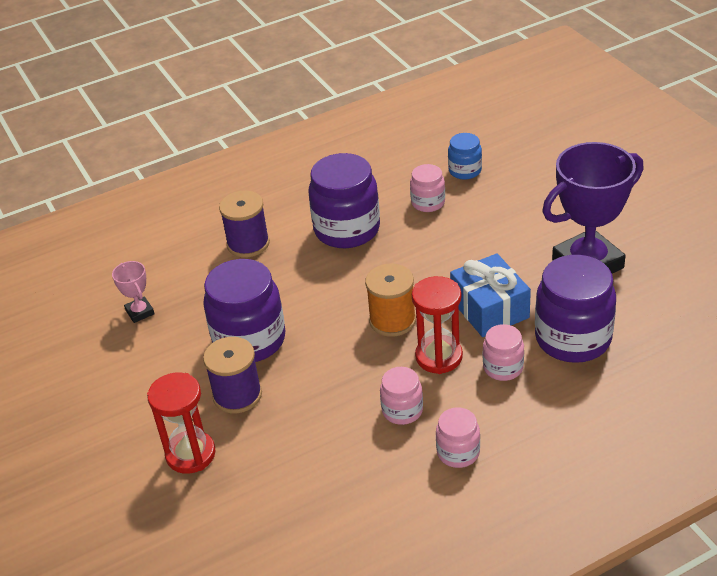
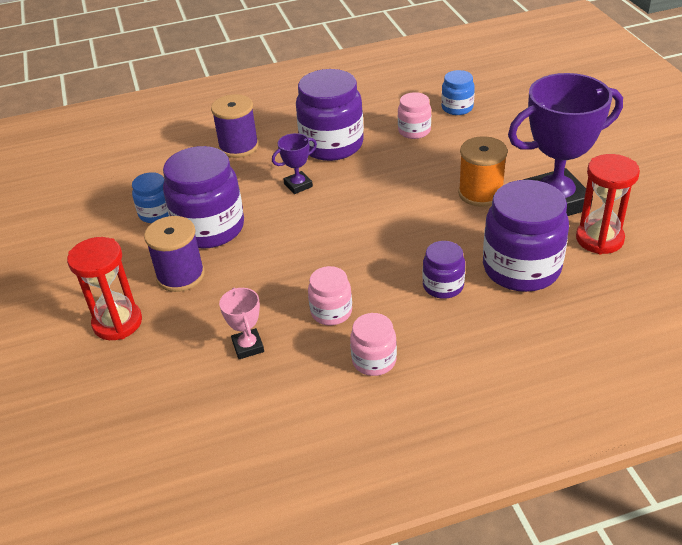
camera: 10 degrees right, 0 degrees up
(140, 312) = (121, 192): pink trophy -> pink trophy (248, 346)
(187, 331) = (156, 213): none -> blue jar
(326, 280) = (298, 185): none -> purple trophy
(392, 320) = (348, 228): orange spool -> orange spool (480, 193)
(439, 357) = (382, 267): red hourglass -> red hourglass (599, 239)
(489, 309) = (445, 230): blue gift -> none
(503, 368) = (443, 286): pink jar -> purple jar

